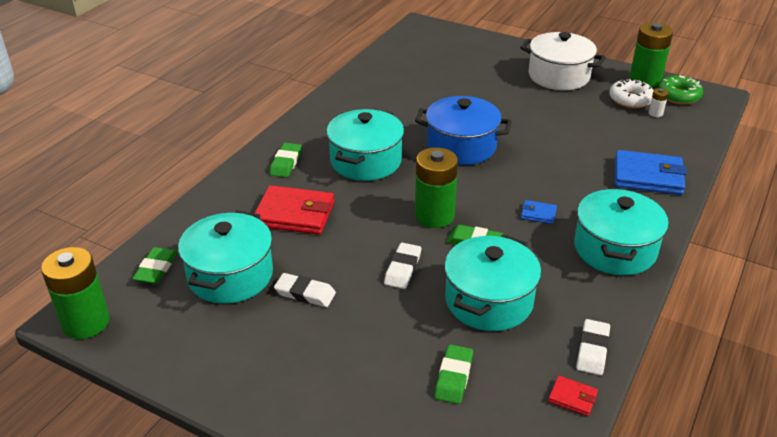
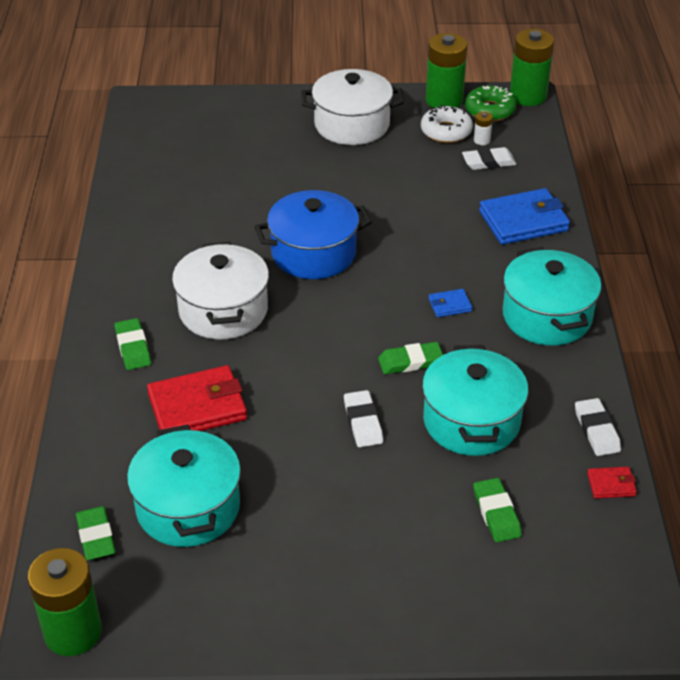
camera: 30 degrees left, 5 degrees up
(305, 293) = (285, 492): white eraser -> white eraser (488, 162)
(365, 161) = (223, 311): turquoise pot -> white pot
(434, 216) = (348, 348): green battery -> green battery (528, 96)

